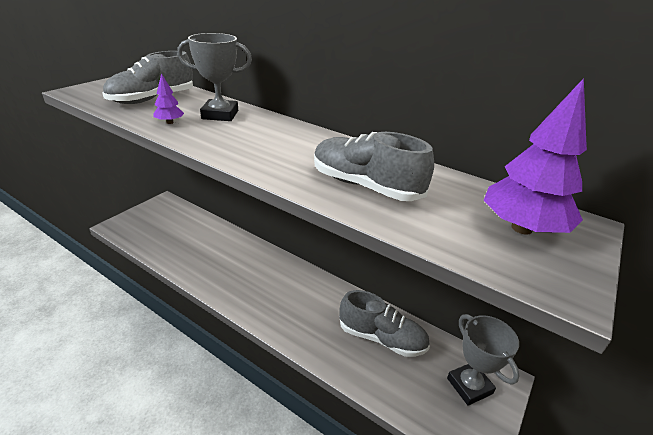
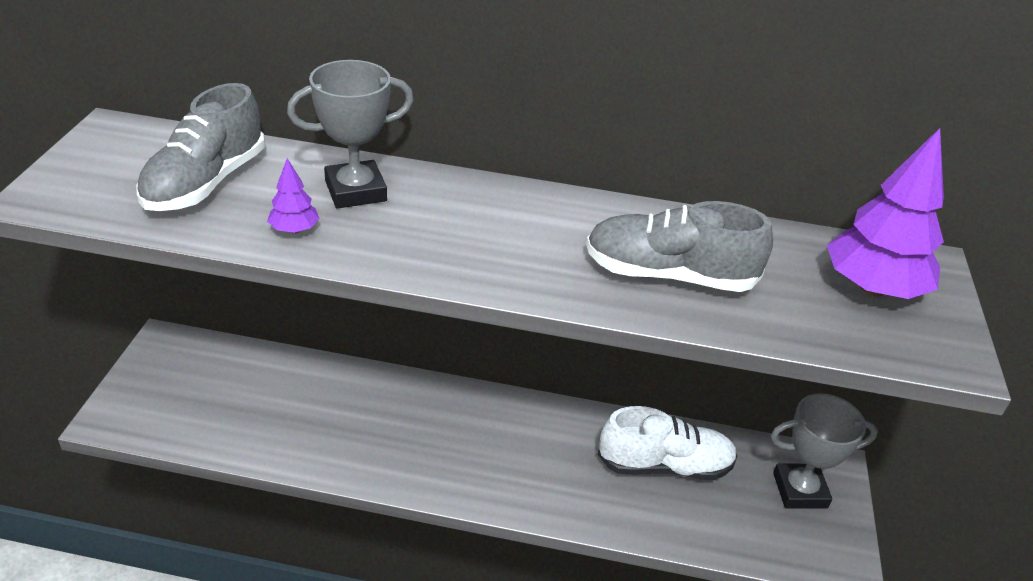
camera: 25 degrees left, 5 degrees up
(381, 338) = (665, 465): grey shoe -> white shoe
(469, 386) = (800, 490): grey trophy -> grey trophy turned 45 degrees counterclockwise

